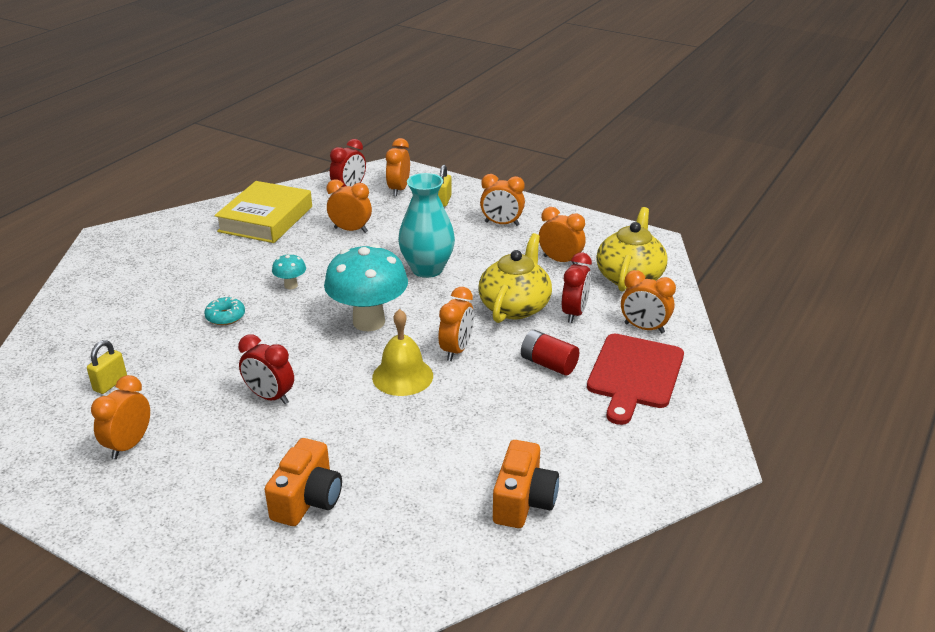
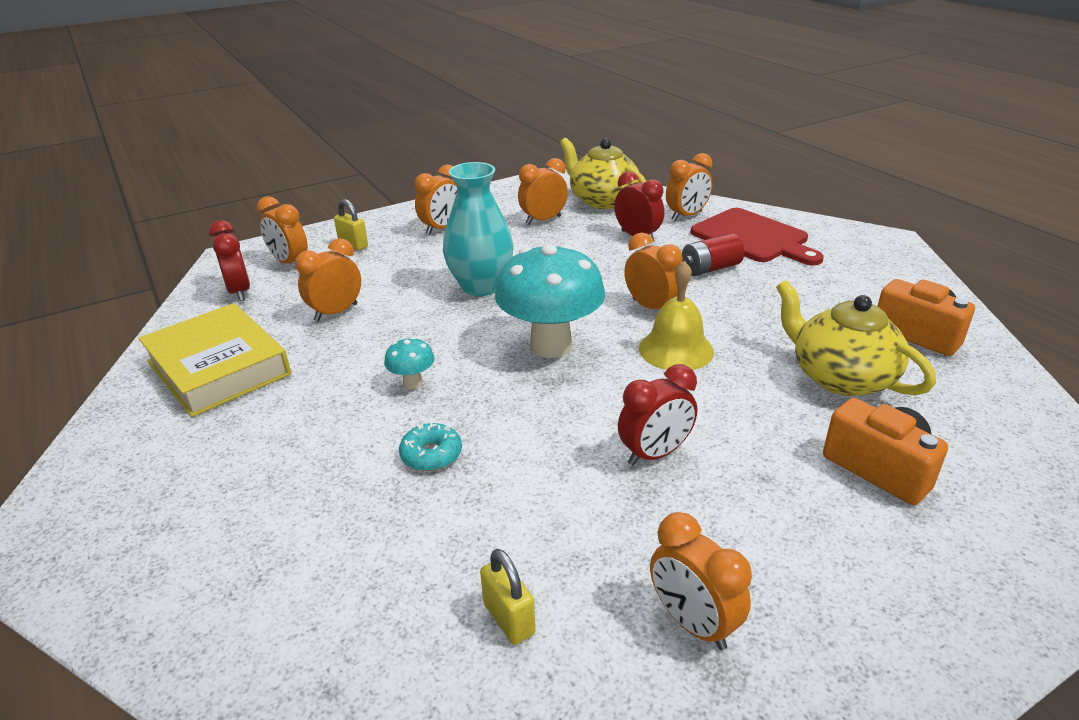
camera: 60 degrees left, 0 degrees up
(515, 306) = (600, 259): yellow teapot -> yellow teapot (840, 377)

